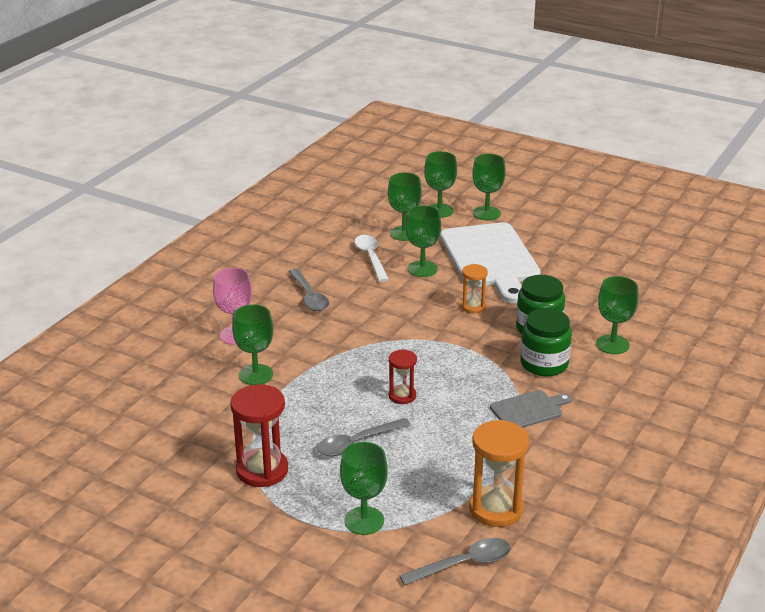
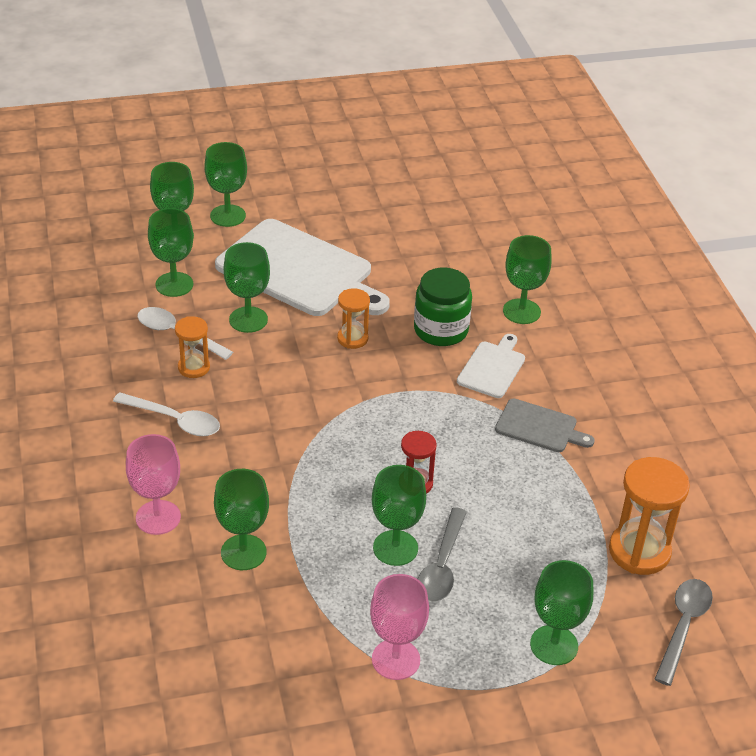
camera: 45 degrees left, 10 degrees up
(262, 470) = (396, 659): red hourglass -> pink goblet
(309, 296) = (174, 420): grey spoon -> white spoon
(342, 419) = (395, 548): none -> green goblet
(356, 277) = (194, 367): none -> orange hourglass
(528, 410) = (539, 427): grey cutting board -> grey cutting board turned 90 degrees clockwise
(544, 364) = (492, 368): green jar -> white cutting board

